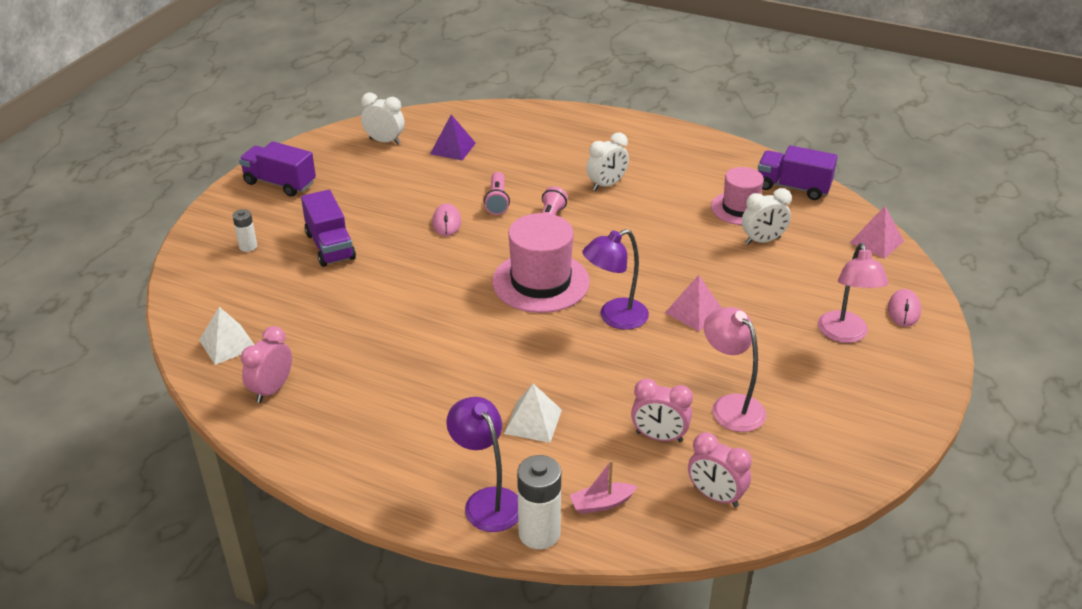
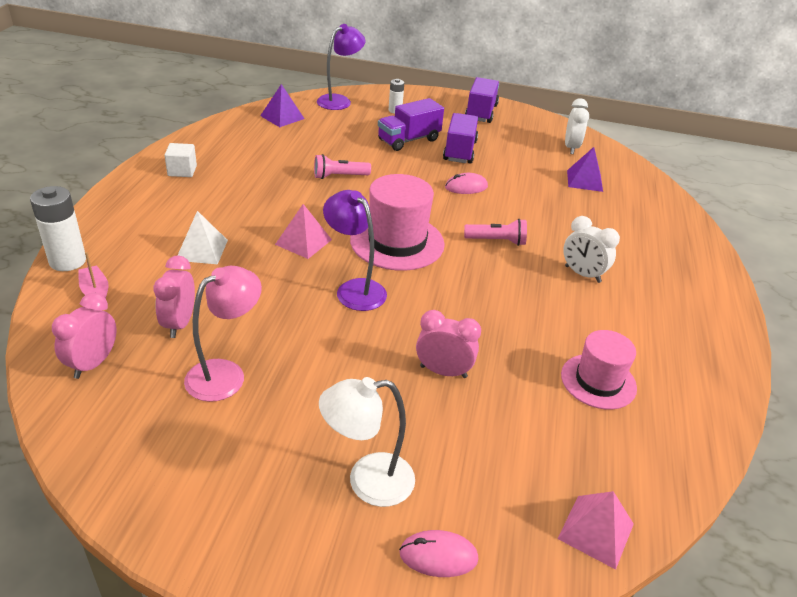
camera: 75 degrees right, 0 degrees up
(227, 344) = (282, 117): white pyramid -> purple pyramid
(272, 389) = (235, 137): pink clock -> pink clock (443, 371)
(349, 440) = (182, 171): none -> white cube
(487, 501) = (109, 234): purple lamp -> purple lamp (339, 101)
(497, 201) = (513, 210): pink flashlight -> pink flashlight (339, 176)
(694, 312) = (379, 344): pink pyramid -> pink pyramid (303, 242)
(762, 241) = (538, 402): white clock -> none
(793, 187) = (680, 435): purple truck -> purple truck (460, 151)
(844, 334) = (367, 481): pink lamp -> white lamp

